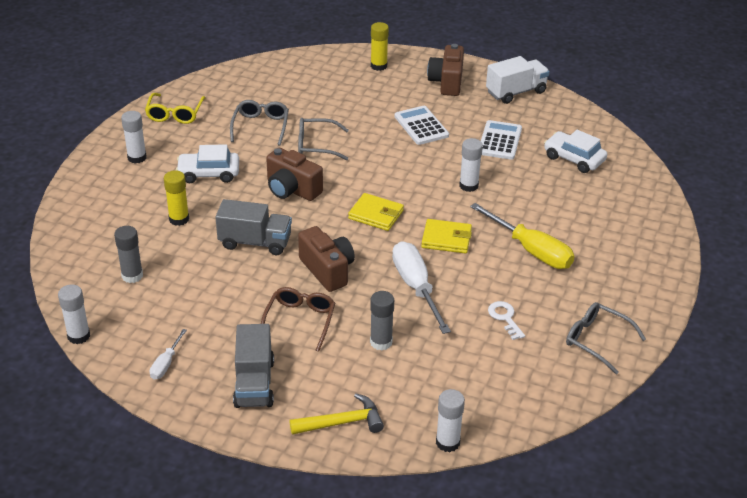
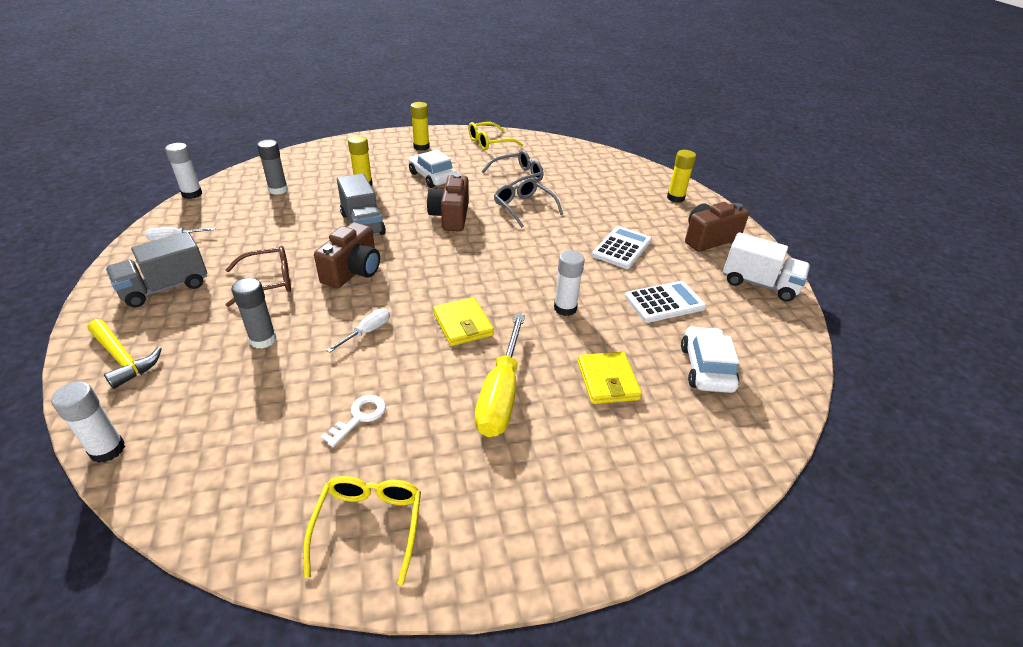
camera: 55 degrees right, 0 degrees up
(137, 158) = (421, 147): white glue stick -> yellow glue stick
(376, 215) = (459, 269): yellow wallet -> yellow wallet (607, 381)
(416, 287) = (367, 332): white screwdriver -> white screwdriver, size x0.50
(596, 340) = (369, 525): grey glasses -> yellow glasses

